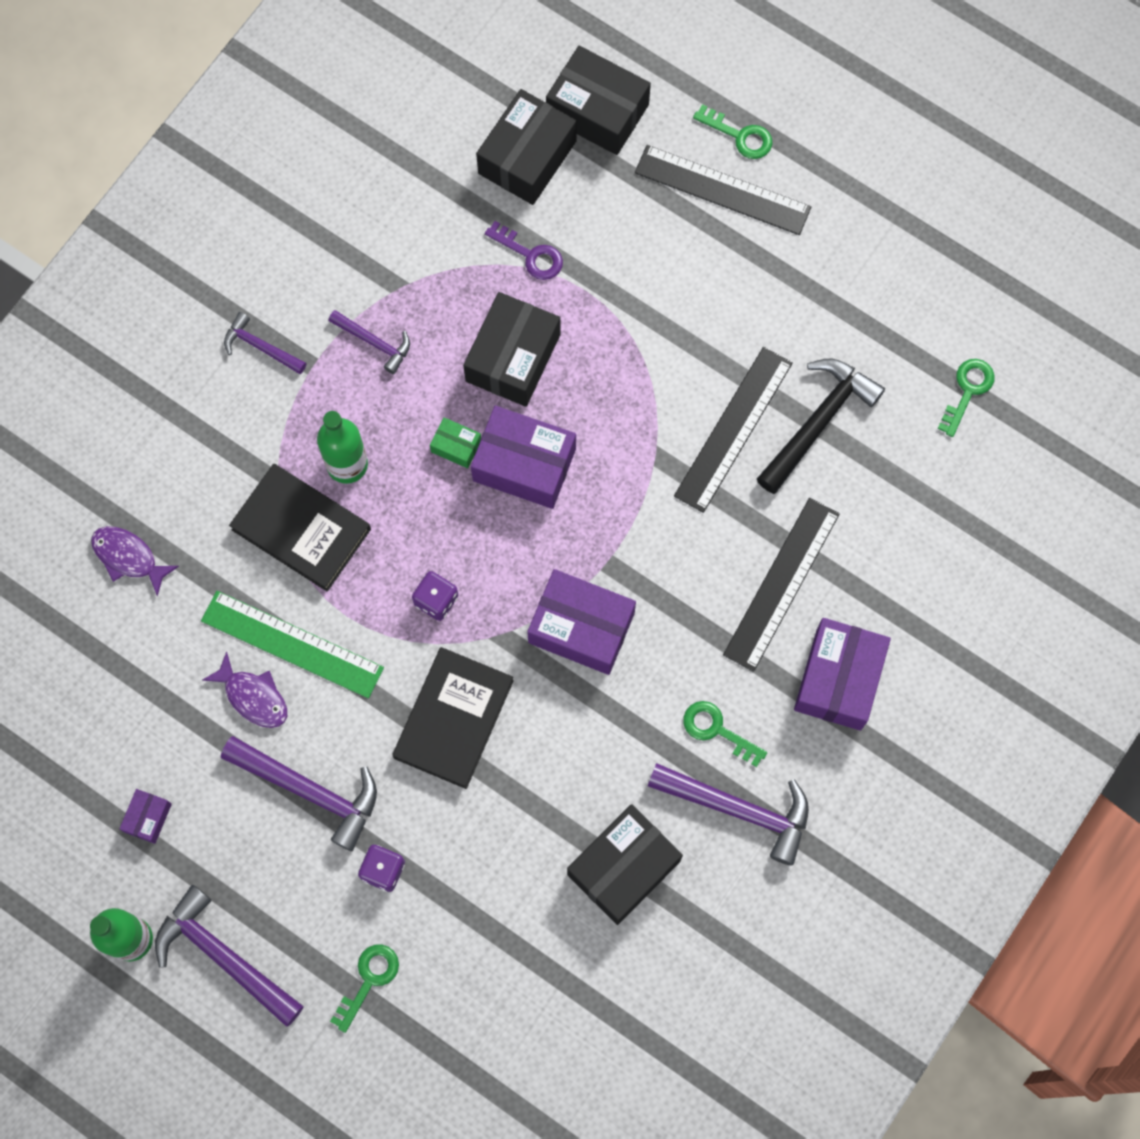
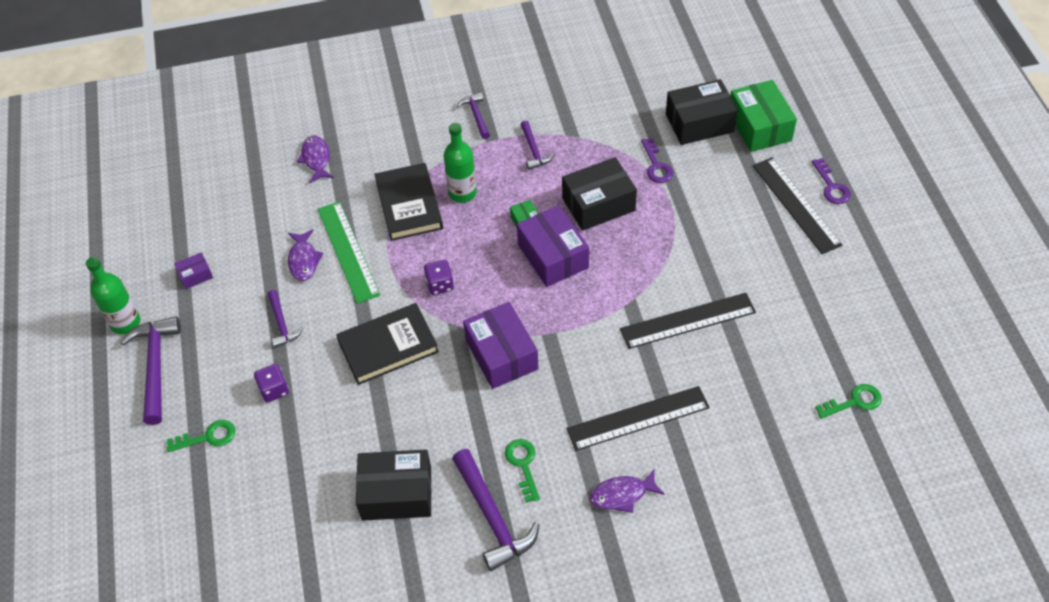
camera: 45 degrees right, 20 degrees down
(311, 791) = (282, 324): purple hammer -> purple hammer, size x0.57
(597, 111) = (759, 126): black box -> green box
(740, 136) = (831, 186): green key -> purple key
(818, 421) = (743, 352): black hammer -> none
(838, 679) = (622, 494): purple box -> purple fish

